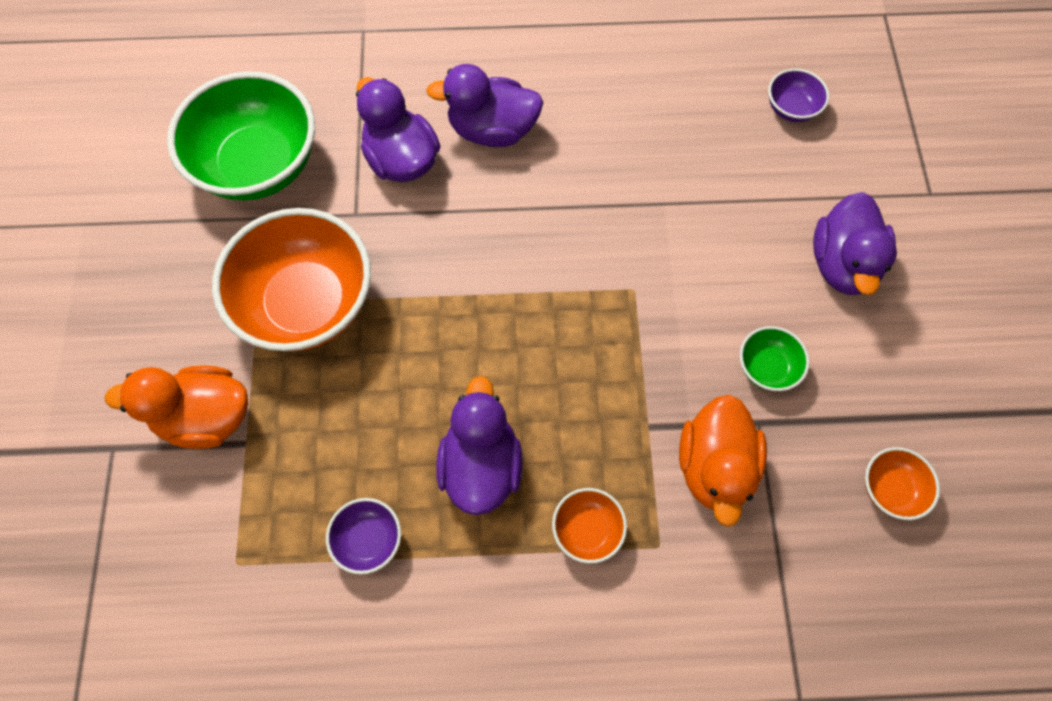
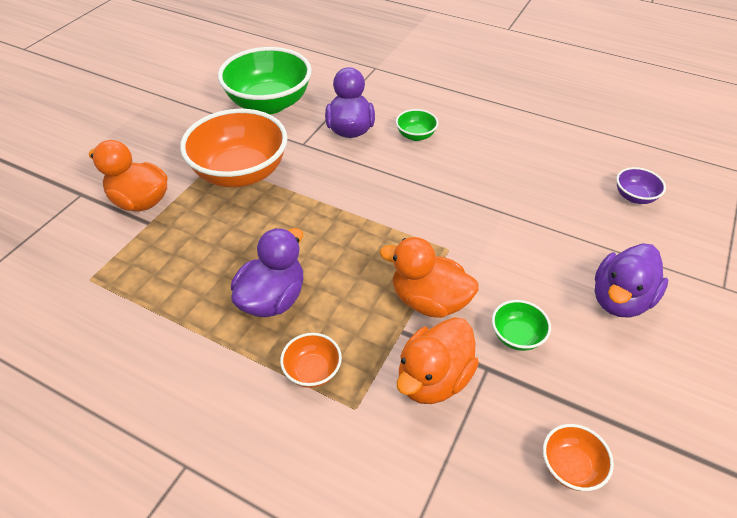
camera: 30 degrees right, 20 degrees down
(368, 539) = (172, 305): purple bowl -> none
(492, 130) = (416, 135): purple duck -> green bowl
(653, 372) = (429, 301): none -> orange duck

